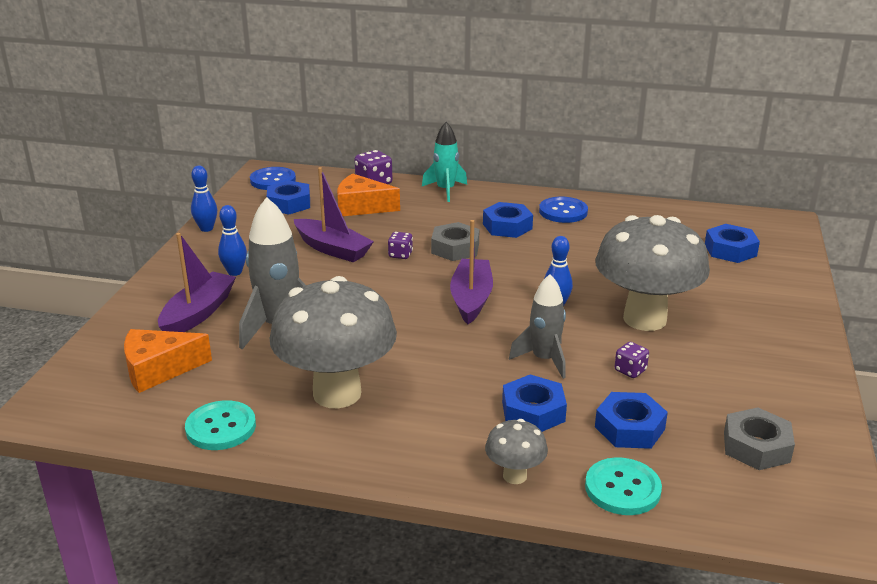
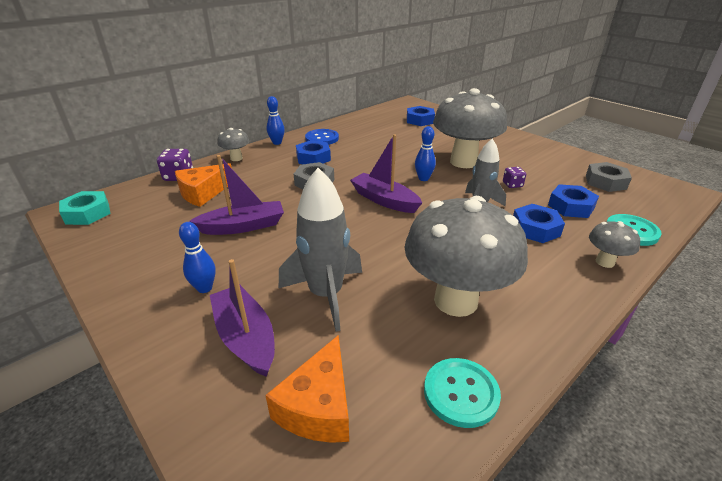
camera: 55 degrees left, 5 degrees up
(206, 228) = (101, 277): blue bowling pin -> blue bowling pin (277, 143)
(273, 180) = (87, 213): blue button -> turquoise nut
(289, 204) = (140, 220): blue nut -> none
(400, 255) = (293, 203): purple dice -> none
(445, 190) = (236, 158): turquoise rocket -> grey mushroom

